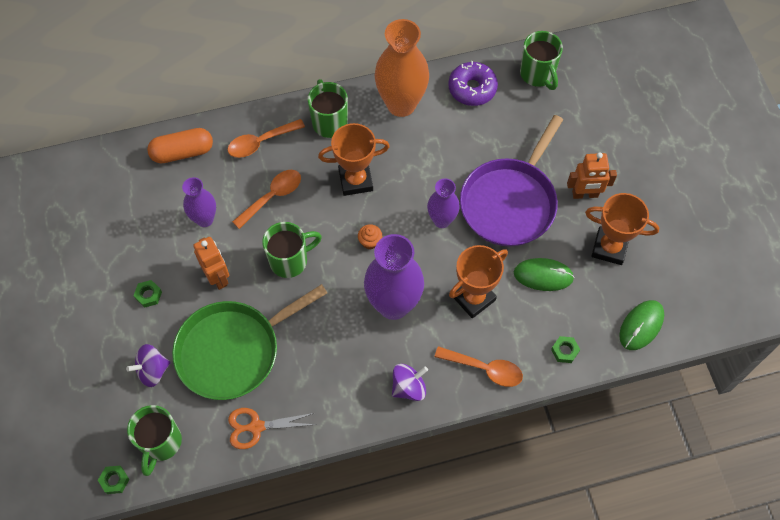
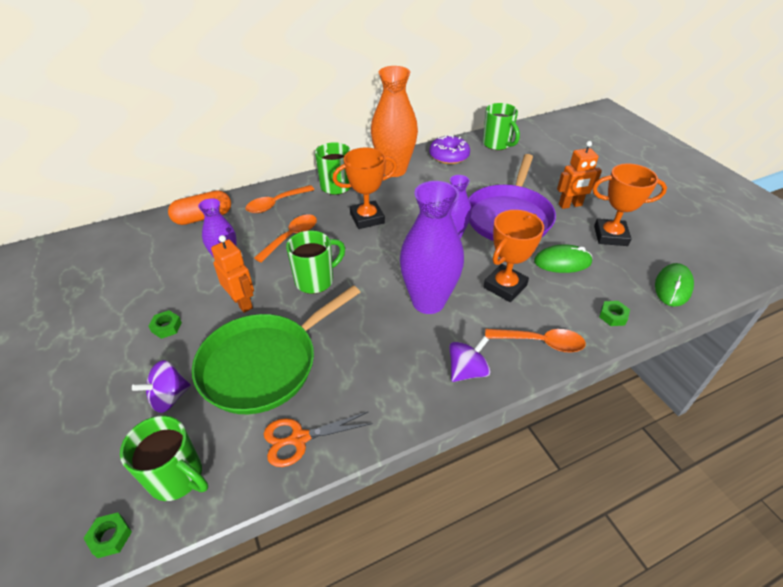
camera: 10 degrees left, 20 degrees down
(161, 443) = (177, 477): green mug -> green mug turned 60 degrees counterclockwise
(370, 242) = (391, 257): orange cupcake -> none

